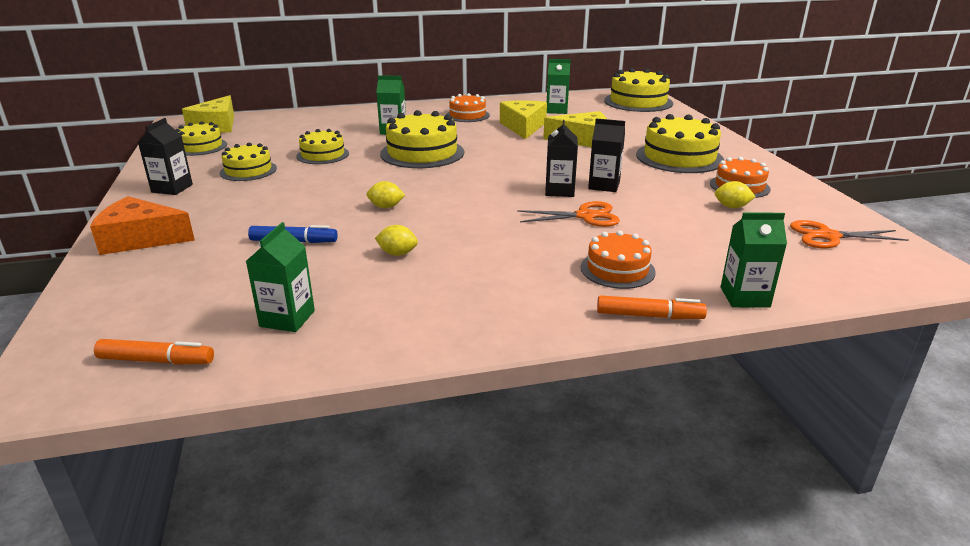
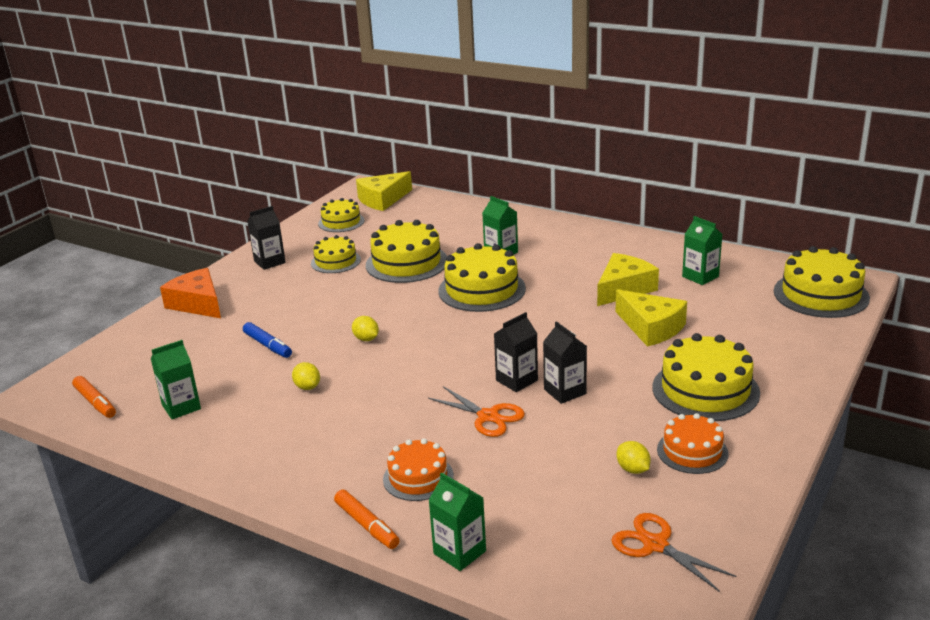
camera: 45 degrees right, 0 degrees up
(323, 155) = (406, 263): yellow cake -> yellow cake, size x1.64
(467, 115) = (598, 253): orange cake -> none

